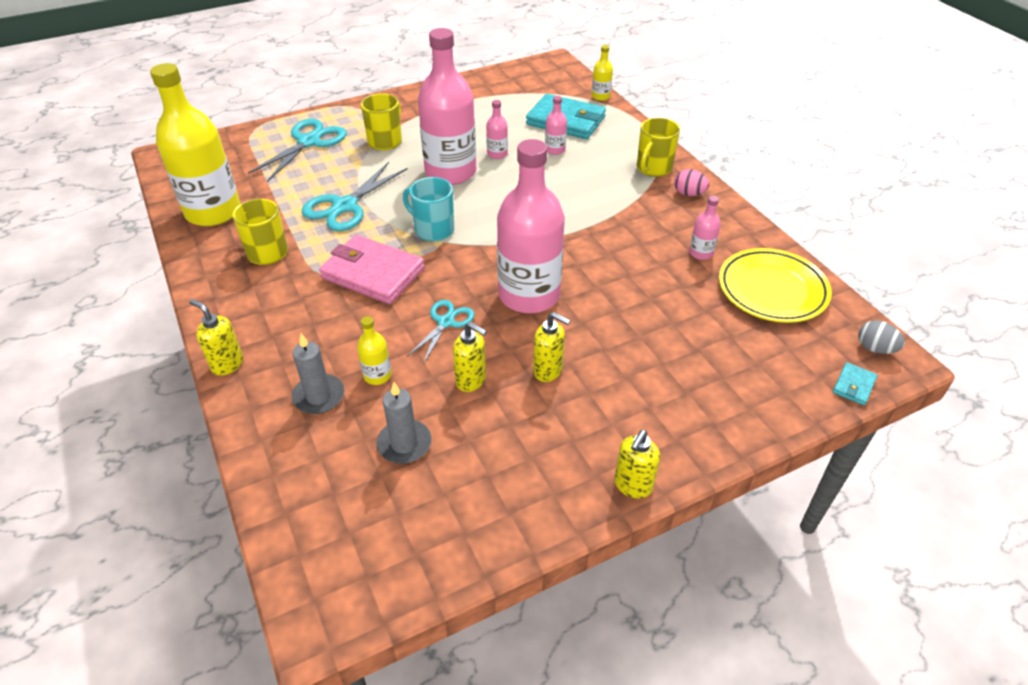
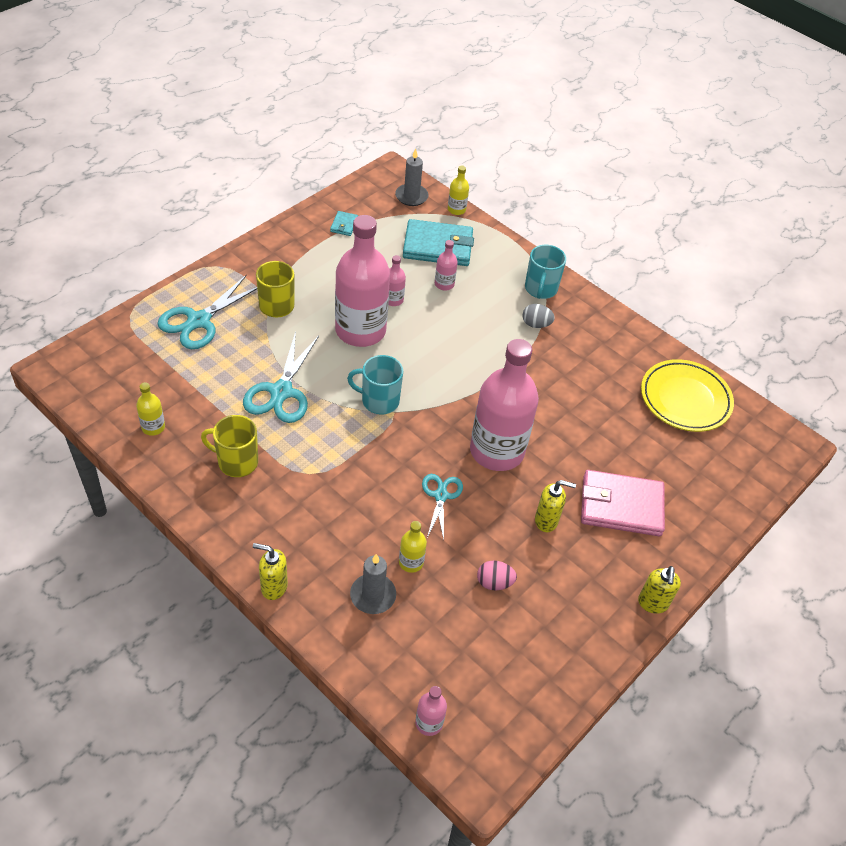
camera: 25 degrees left, 5 degrees up
(213, 212) = (153, 427): yellow bottle -> yellow bottle, size x0.41
(309, 142) = (199, 321): turquoise scissors -> turquoise scissors turned 150 degrees counterclockwise
(373, 273) = (350, 461): pink wallet -> pink wallet (621, 506)
(404, 444) = (467, 618): grey candle -> grey candle (411, 196)
(471, 380) = (490, 546): yellow soap dispenser -> none
(653, 168) = (540, 289): yellow mug -> turquoise mug
(689, 193) = (582, 312): pink egg -> pink egg (494, 583)
(701, 253) = (616, 374): pink bottle -> pink bottle (429, 723)
(854, 385) = (773, 474): turquoise wallet -> turquoise wallet (344, 225)
(875, 348) = (777, 437): grey egg -> grey egg (536, 324)

